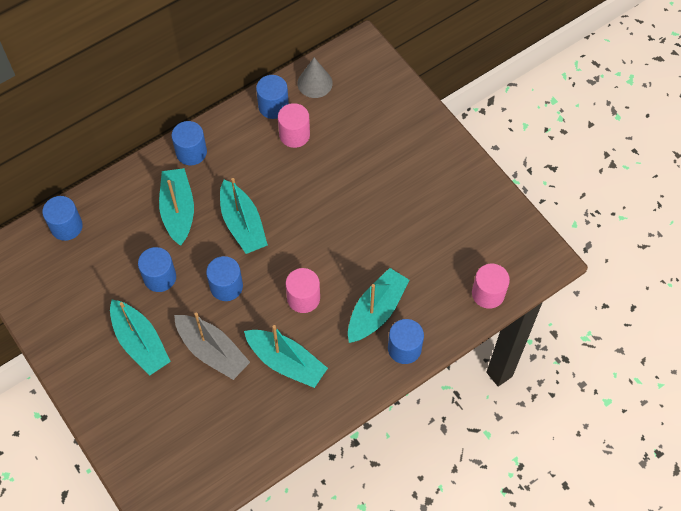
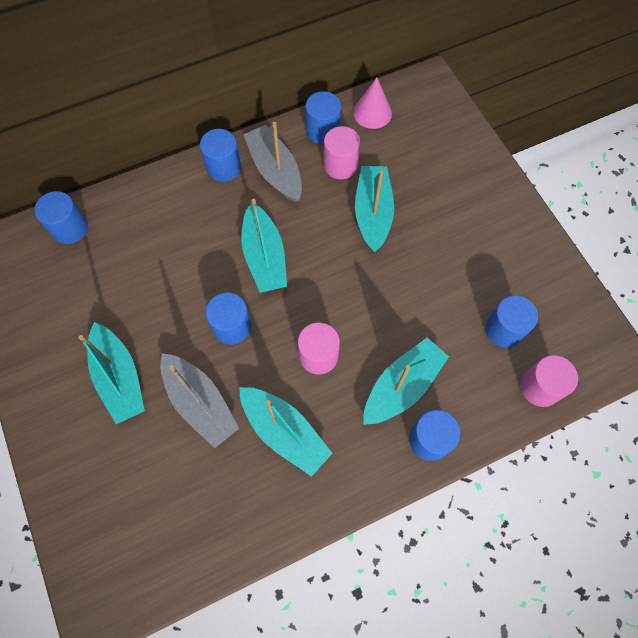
camera: 10 degrees right, 5 degrees up
(160, 277) = (159, 303): blue cylinder -> blue cylinder (504, 329)
(178, 211) = (196, 230): turquoise boat -> turquoise boat (373, 213)
(237, 148) = (275, 170): none -> grey boat
(315, 83) = (372, 112): grey cone -> pink cone

